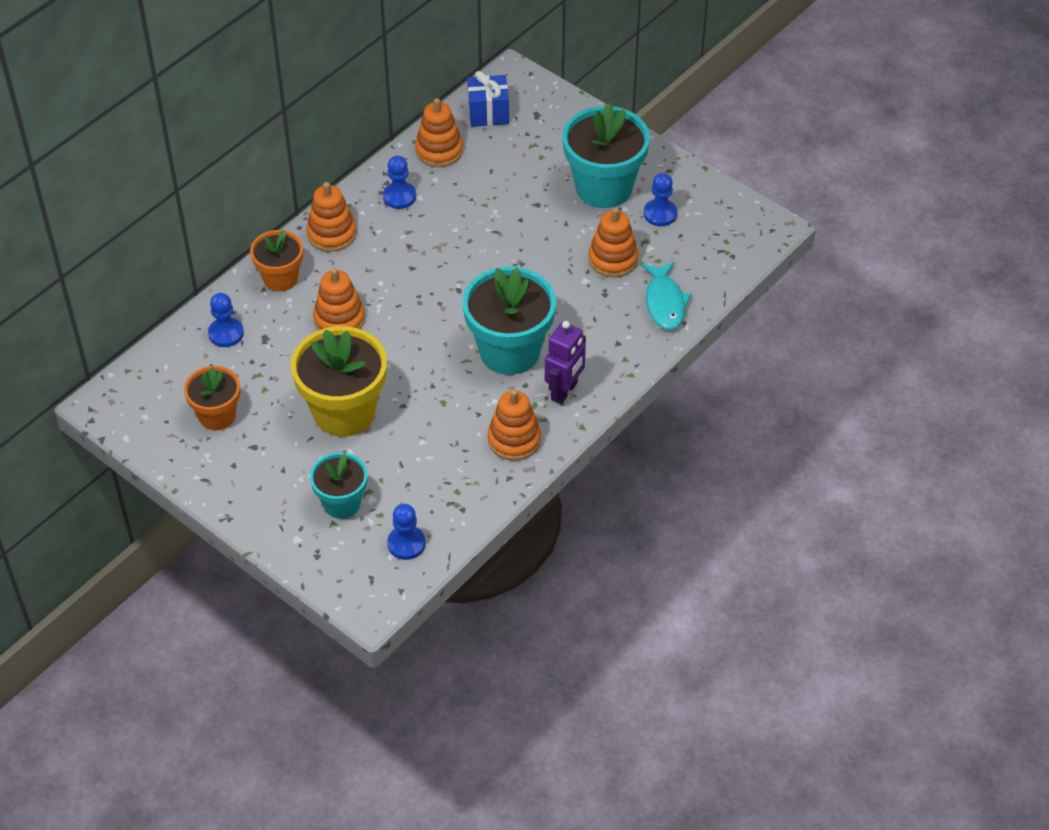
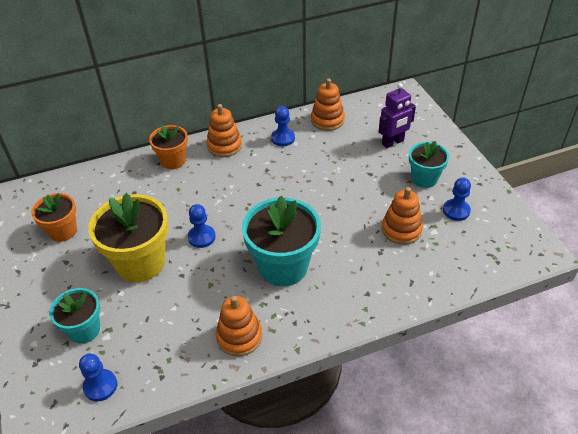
camera: 30 degrees right, 5 degrees down
(226, 333) = (113, 181): blue pawn -> blue pawn (201, 237)
(339, 319) = (187, 199): orange stacking toy -> none
(488, 113) = (374, 109): blue gift -> none
(564, 391) = (302, 314): purple robot -> purple robot (393, 142)
(603, 187) = (424, 179): turquoise flower pot -> turquoise flower pot, size x0.59
(665, 303) = (423, 277): turquoise fish -> none

